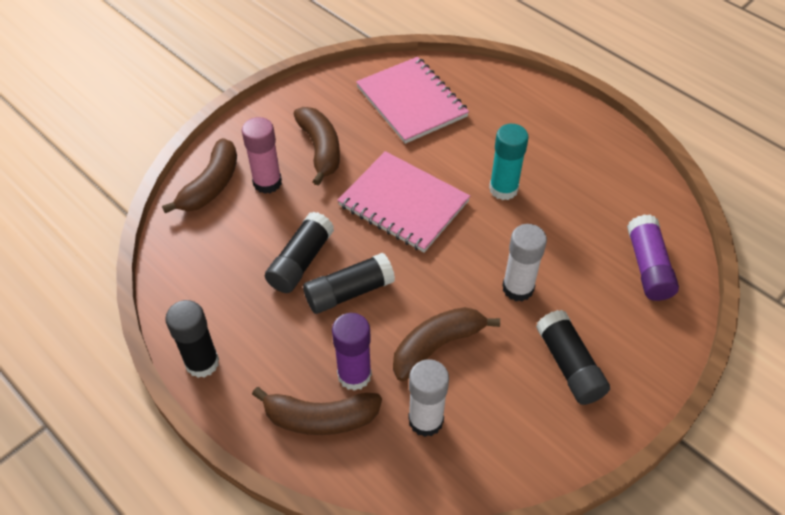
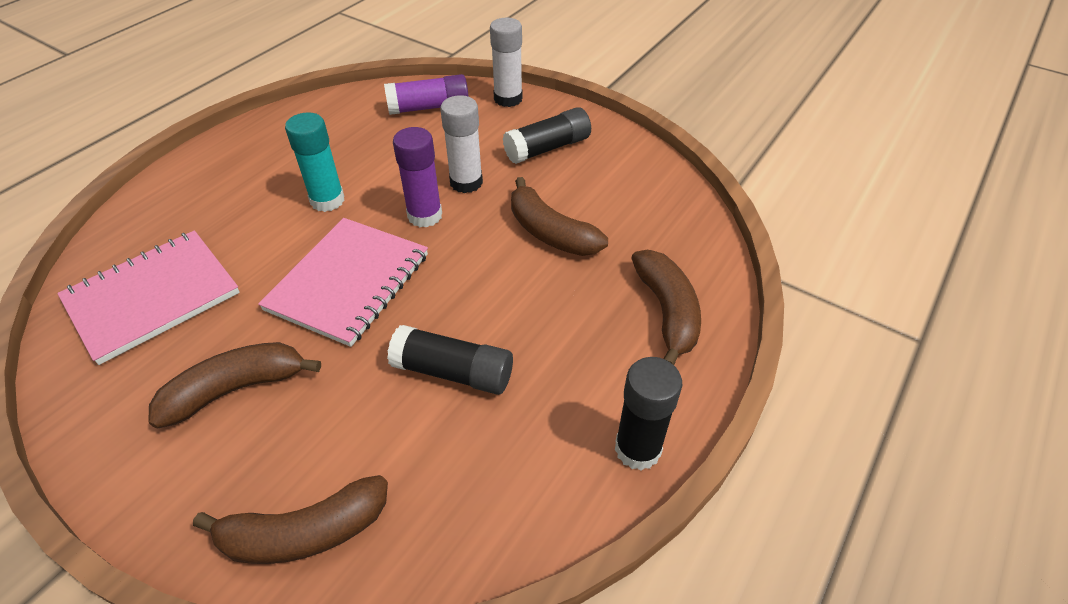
camera: 100 degrees left, 5 degrees down
(211, 185) = (304, 532): brown banana -> brown banana turned 150 degrees clockwise
(267, 182) = (302, 446): pink glue stick -> none
(349, 292) = (494, 314): black glue stick -> none
(354, 375) = (605, 292): purple glue stick -> purple glue stick (425, 215)
(425, 420) = (637, 232): white glue stick -> white glue stick (508, 99)

